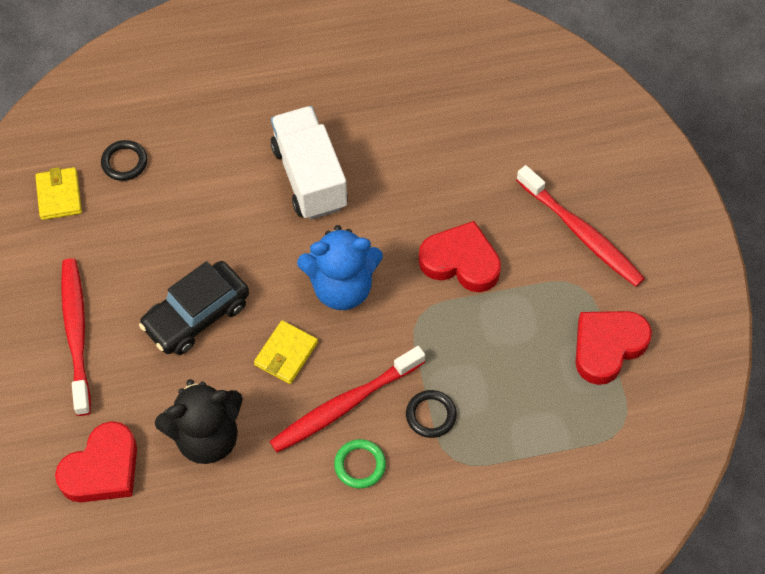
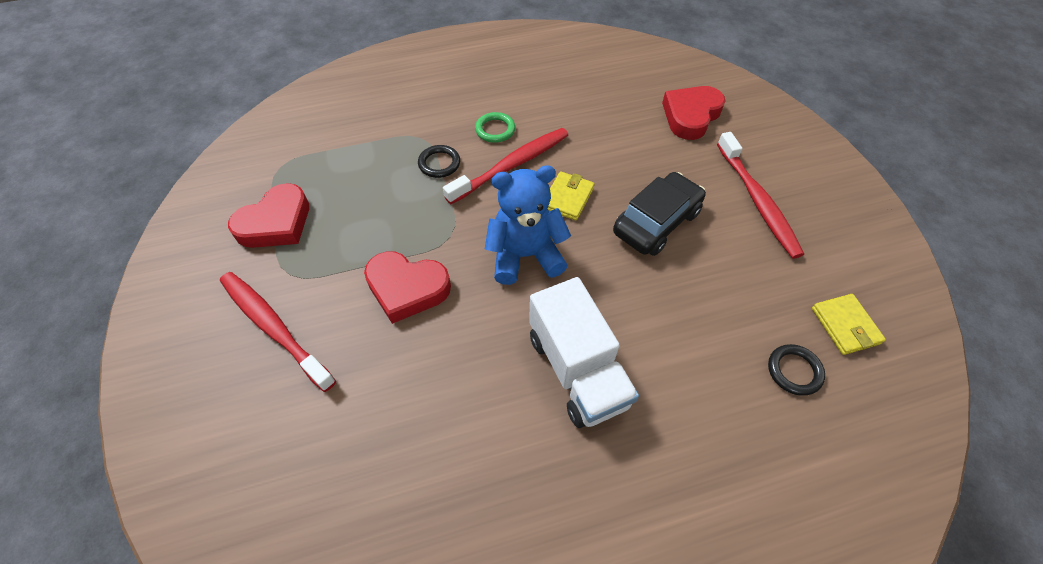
camera: 175 degrees right, 5 degrees down
(206, 437) = (618, 139): black teddy bear -> none

